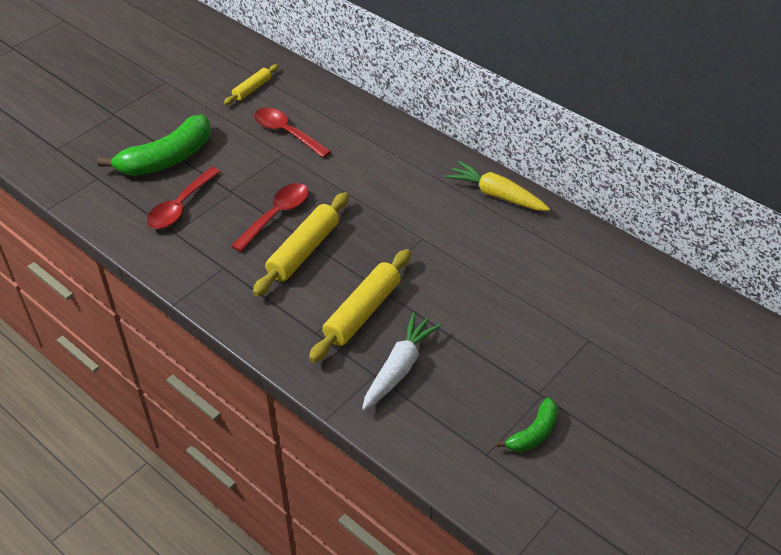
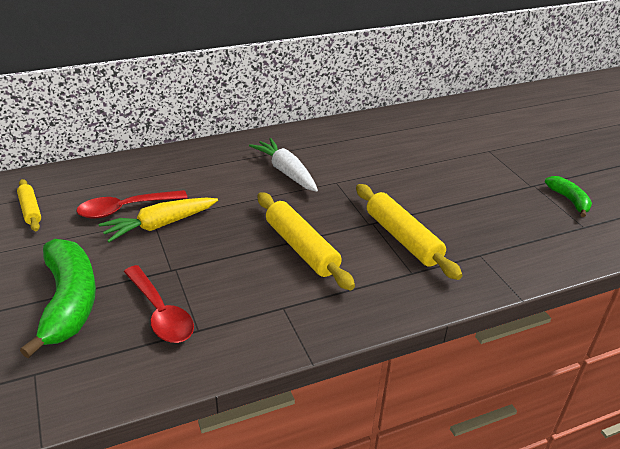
camera: 65 degrees left, 10 degrees down
(276, 215) = (238, 250): red spoon -> none
(399, 368) = (478, 239): white carrot -> white carrot (286, 172)
(496, 195) = (315, 135): yellow carrot -> yellow carrot (160, 225)

